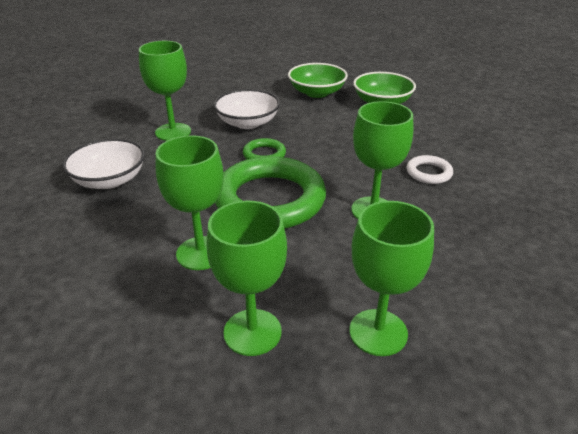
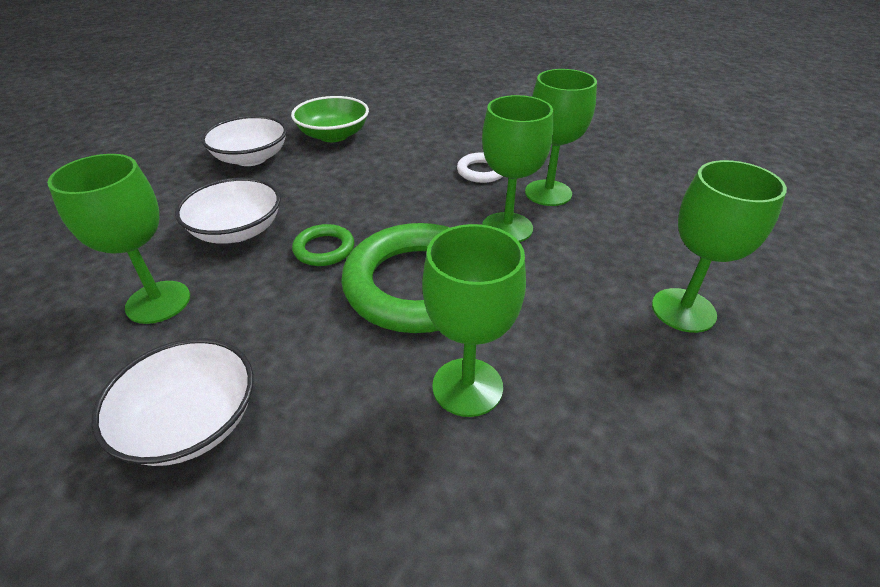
camera: 55 degrees left, 5 degrees up
(252, 332) = (637, 400): green goblet -> green goblet (548, 193)
(317, 92) = (251, 158): green bowl -> white bowl

